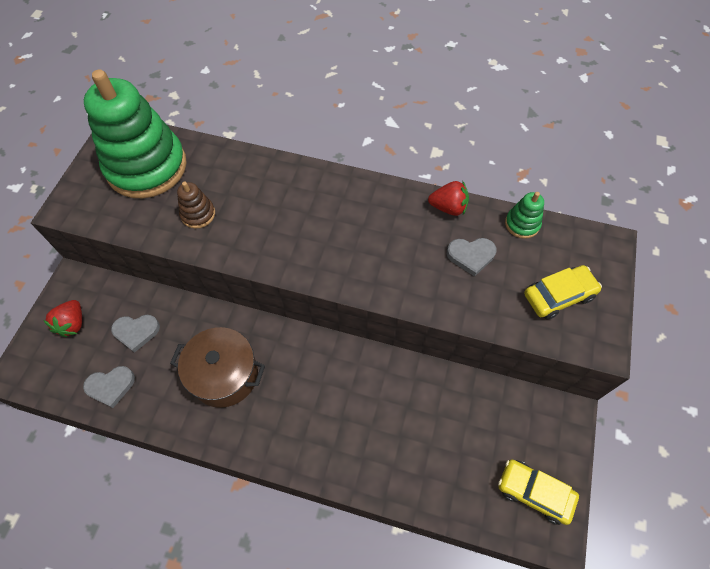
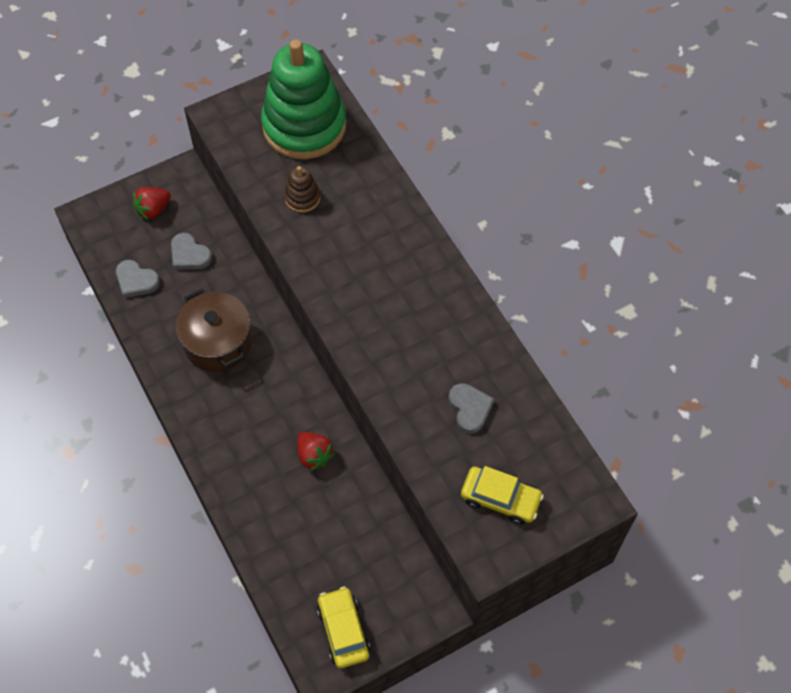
camera: 45 degrees right, 0 degrees up
(448, 207) = (499, 356): red strawberry -> red strawberry (314, 455)
(471, 256) = (469, 408): grey heart -> grey heart turned 150 degrees counterclockwise
(522, 224) = (543, 421): green stacking toy -> none

